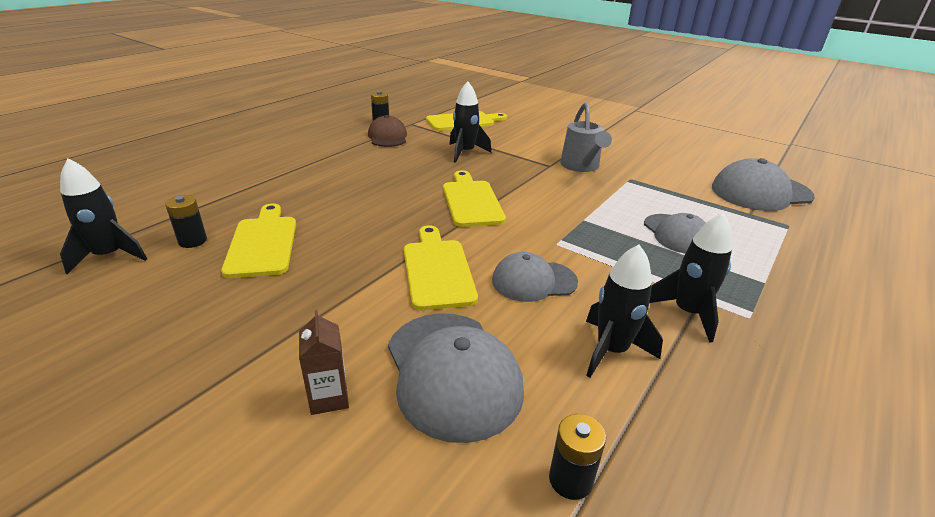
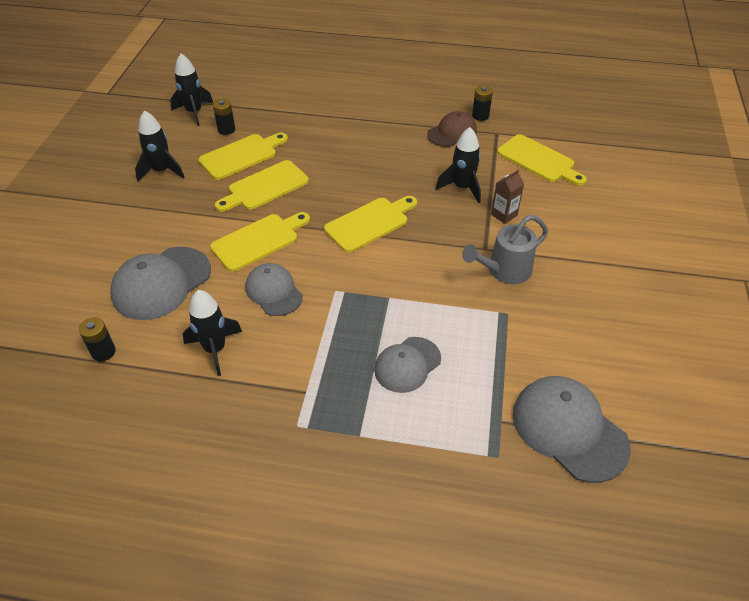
camera: 65 degrees right, 15 degrees up
(329, 397) = (124, 245): brown carton -> brown carton (504, 215)
(345, 242) = (265, 187): none -> yellow cutting board
(687, 313) = (281, 385): black rocket -> black rocket (162, 171)

